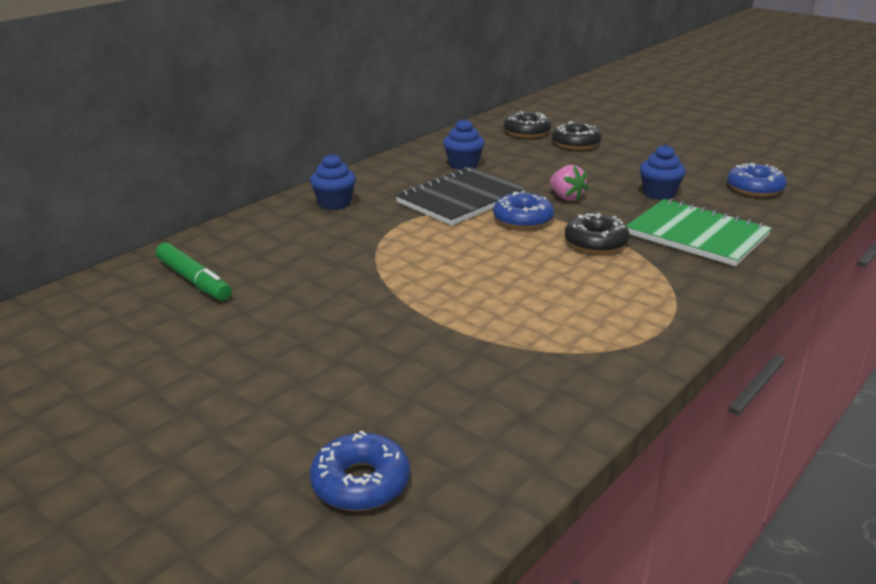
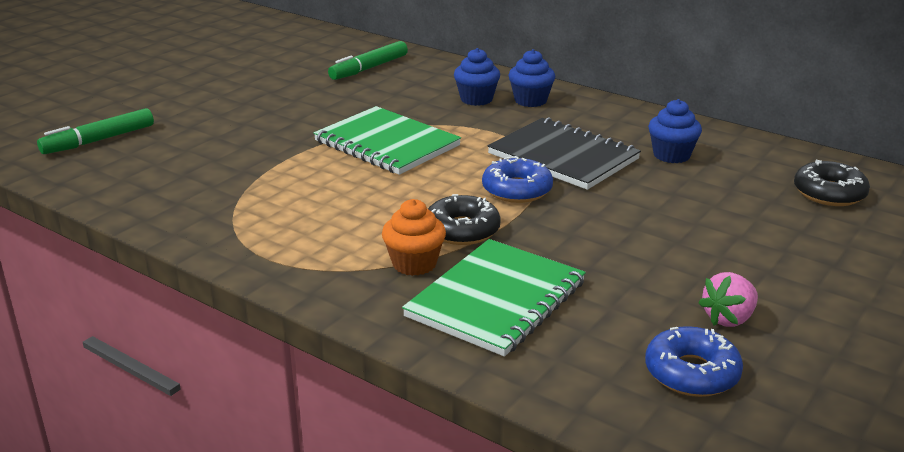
camera: 85 degrees right, 0 degrees up
(360, 483) = (98, 140): blue donut -> green marker
(418, 271) = (387, 143): none -> green notebook
(566, 197) = (592, 216): pink strawberry -> pink strawberry (728, 319)
(575, 143) = (805, 228): black donut -> none
(655, 262) = (414, 264): none -> orange cupcake
(659, 194) = (631, 283): blue cupcake -> blue cupcake (476, 99)

